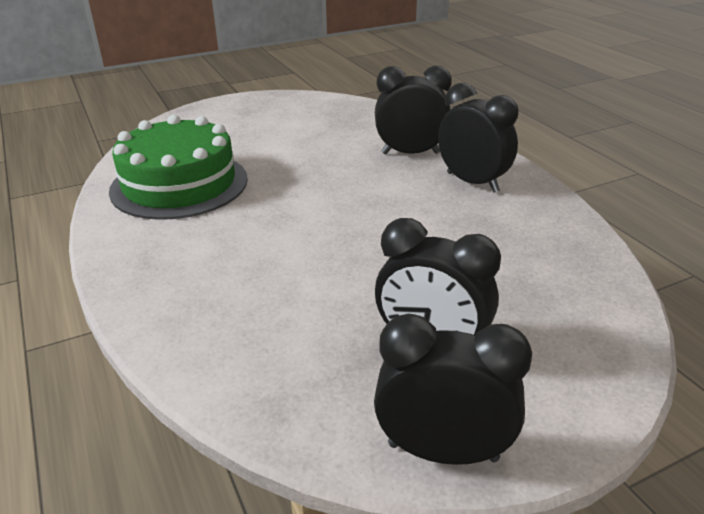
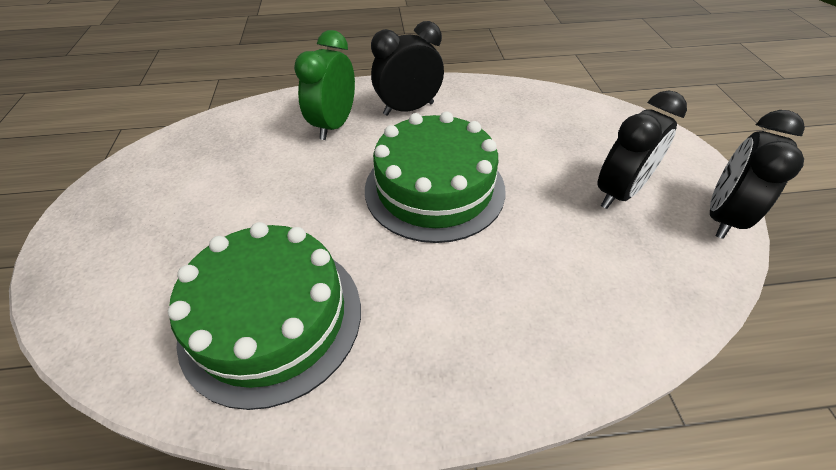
camera: 70 degrees left, 15 degrees up
(354, 220) = (434, 188): none -> green cake
(410, 153) = (334, 125): black clock -> green clock

